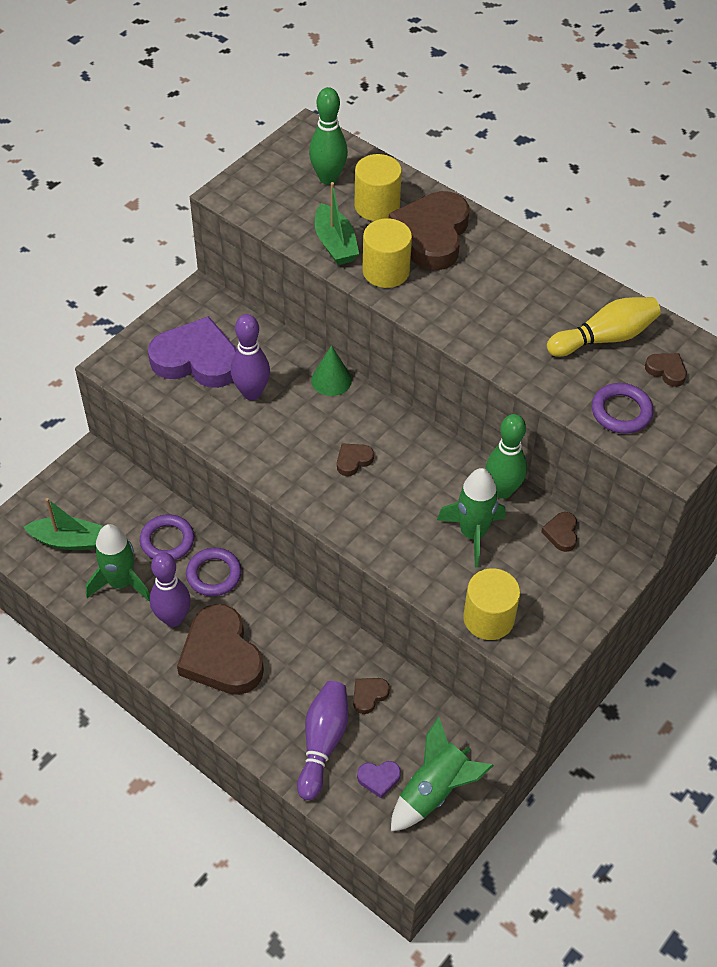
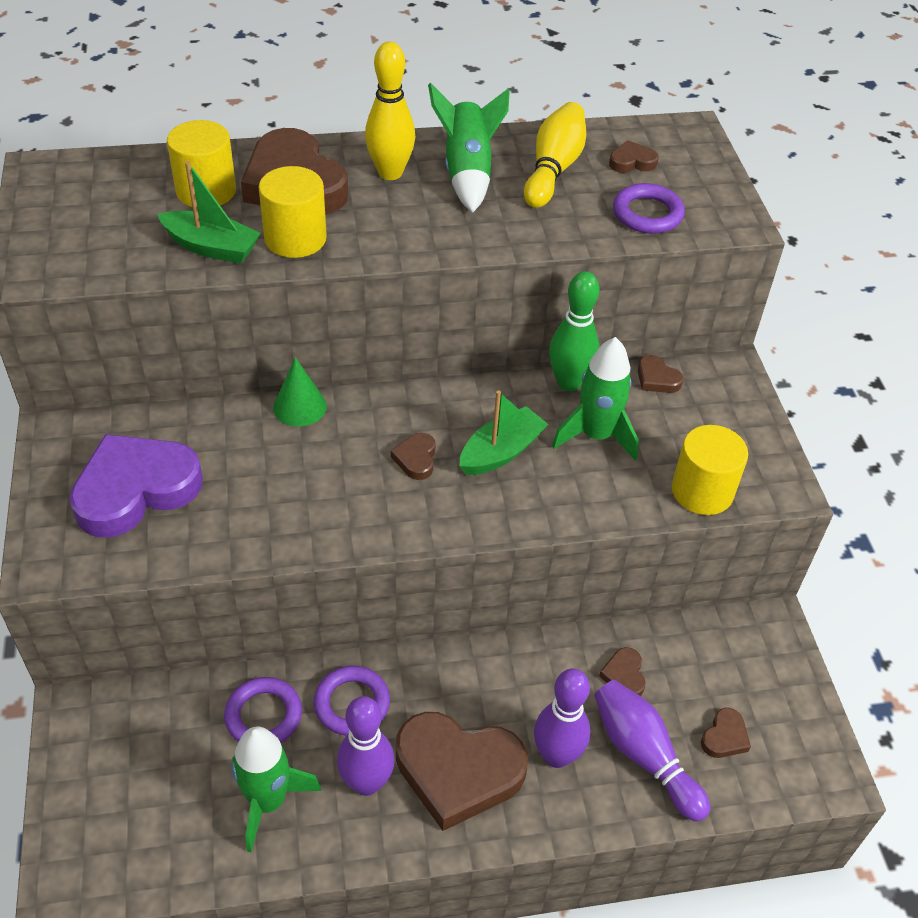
camera: 50 degrees left, 5 degrees down
(67, 540) = (152, 815): green boat -> green boat (501, 452)
(252, 393) = (237, 476): purple bowling pin -> purple bowling pin (556, 755)
(328, 178) = (121, 196): green bowling pin -> none
(379, 779) = (724, 737): purple heart -> brown heart
(434, 790) = (774, 700): green rocket -> green rocket (467, 172)
(497, 268) = (390, 173): none -> yellow bowling pin

